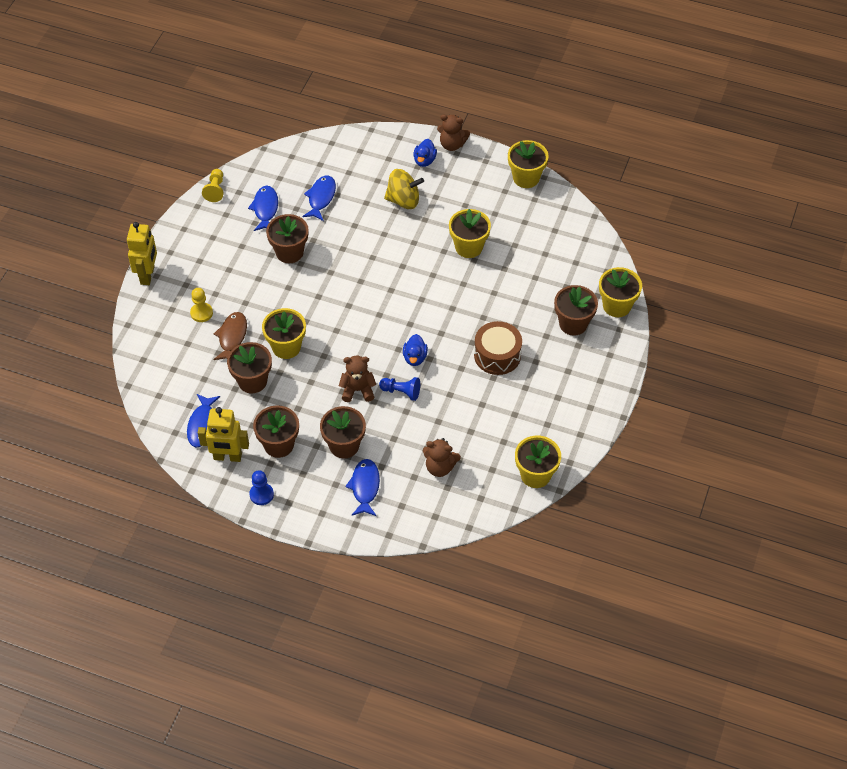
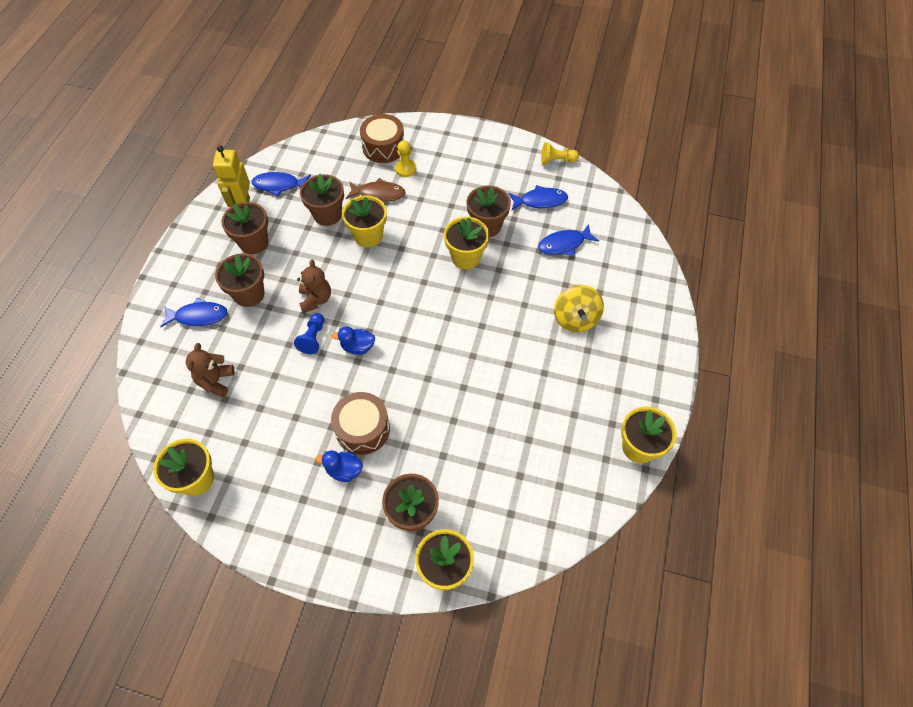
camera: 85 degrees right, 5 degrees up
(148, 275) = (446, 127): yellow robot -> none
(166, 331) = (383, 147): none -> brown drum
(261, 494) = (199, 236): blue pawn -> none
(321, 198) = (564, 244): blue fish -> blue fish turned 150 degrees clockwise
(424, 160) = (639, 335): blue duck -> blue duck (344, 470)
(452, 145) = (672, 361): brown teddy bear -> none
(468, 247) = (517, 389): yellow flower pot -> yellow flower pot (466, 257)

